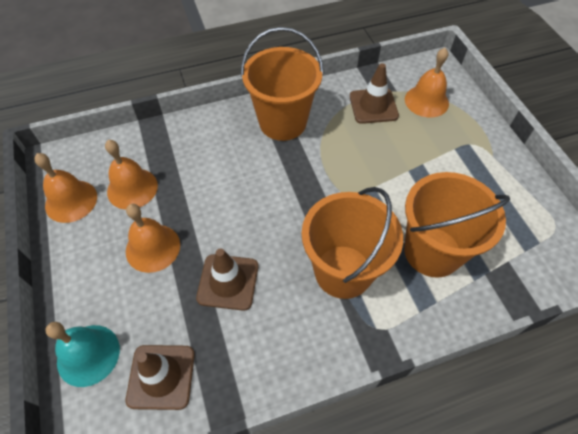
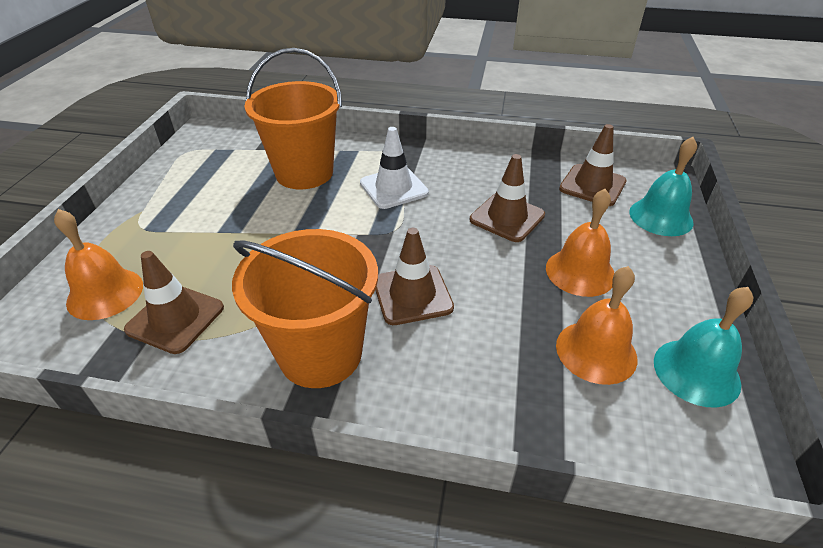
camera: 150 degrees left, 15 degrees down
(71, 201) = (696, 372): orange bell -> turquoise bell
(258, 176) = (412, 295): none -> brown traffic cone
(343, 271) = (393, 188): orange bucket -> white traffic cone

